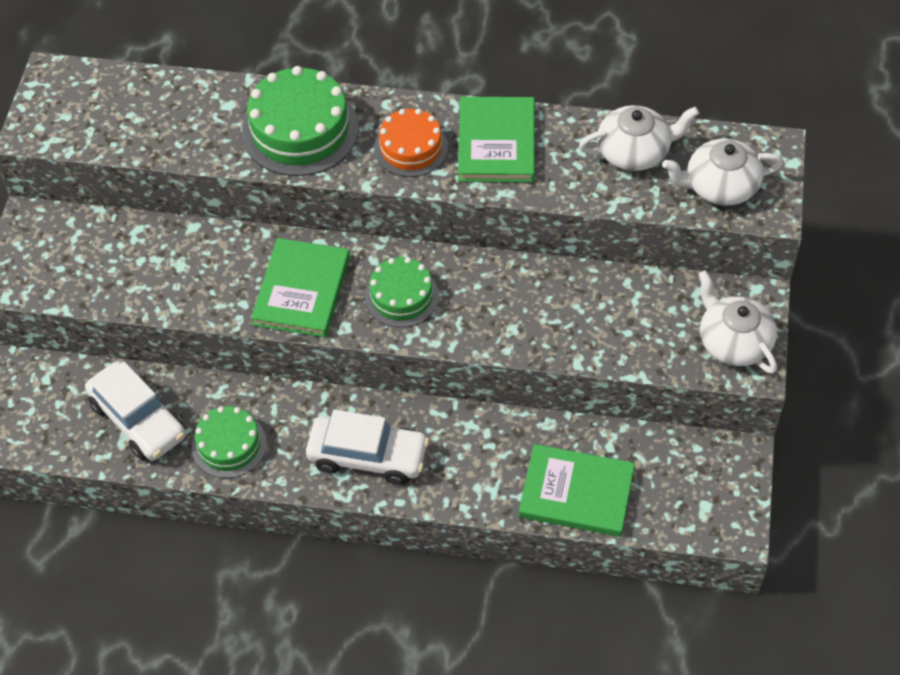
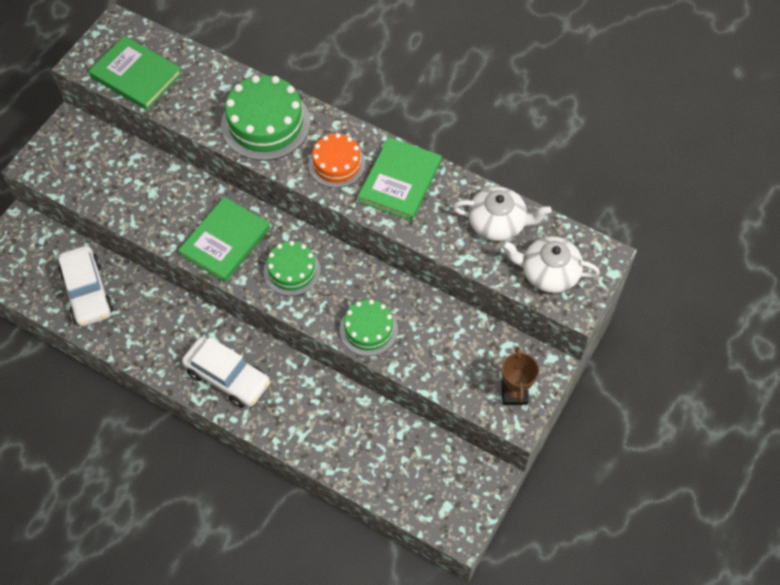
camera: 20 degrees right, 5 degrees up
(229, 445) = (138, 333): green cake -> green cake (368, 329)
(576, 493) = (359, 460): green book -> green book (136, 75)
(734, 341) = (514, 393): white teapot -> brown trophy

